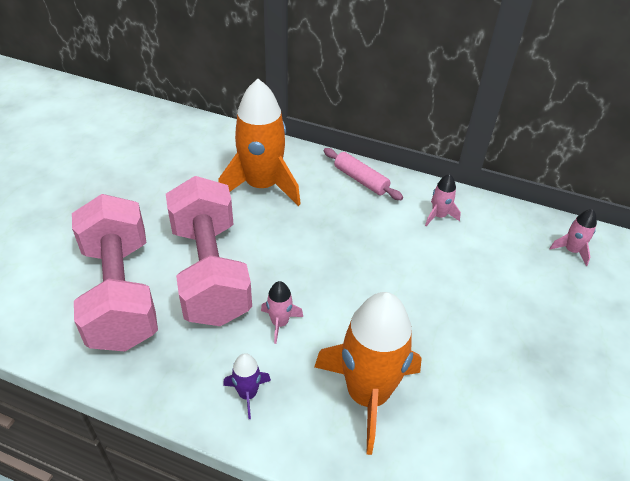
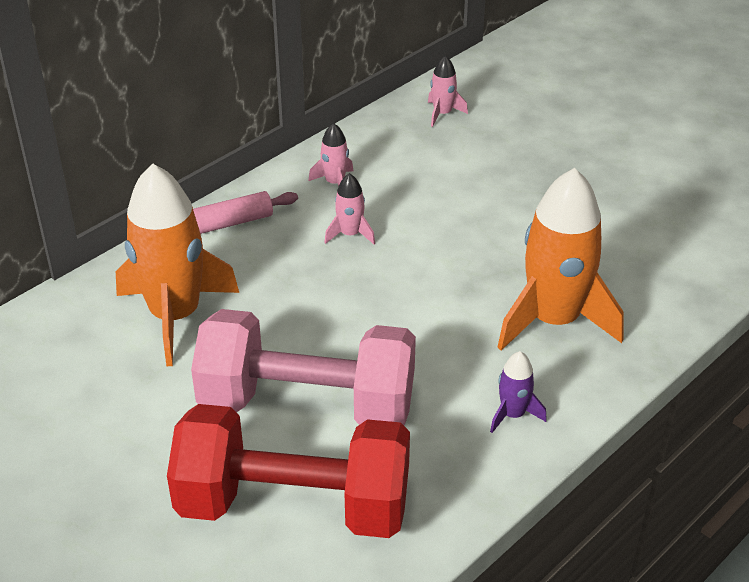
camera: 65 degrees left, 5 degrees down
(120, 293) = (294, 505): pink dumbbell -> red dumbbell
(279, 323) = (425, 361): pink rocket -> pink rocket (350, 234)

